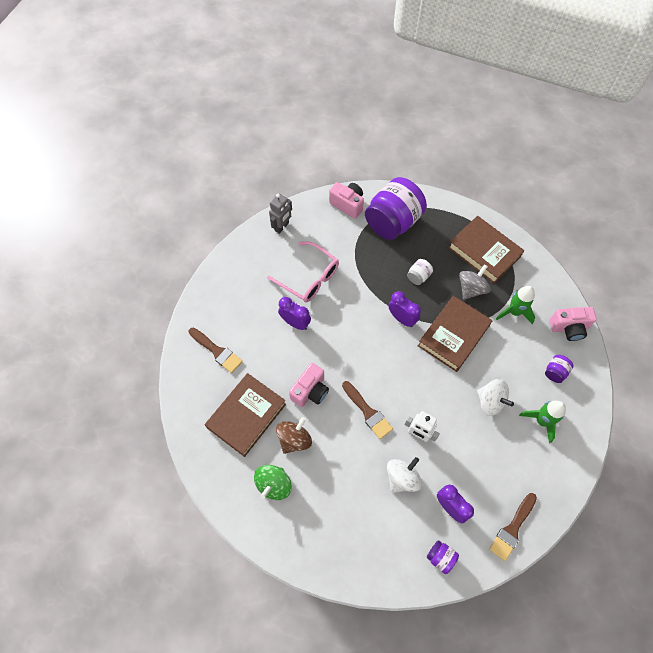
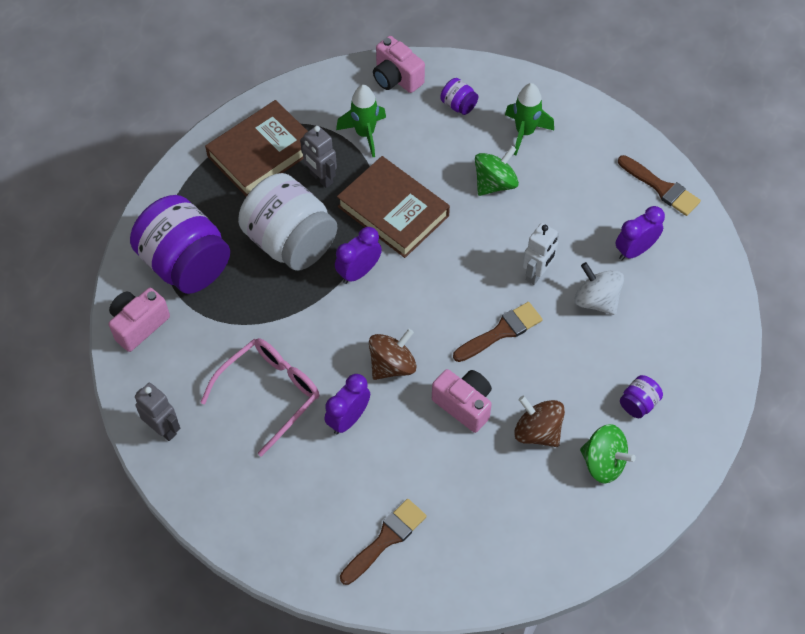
camera: 85 degrees left, 5 degrees down
(246, 416) = (497, 497): brown book -> none
(335, 345) = (392, 365): none -> brown spinning top
(418, 276) = (290, 242): white jar -> white jar, size x2.42
(440, 557) = (697, 270): purple jar -> purple jar (638, 403)
(471, 289) = (321, 178): grey spinning top -> grey robot
(490, 401) = (495, 183): white spinning top -> green spinning top
(568, 328) = (396, 78): pink camera -> pink camera turned 135 degrees clockwise

